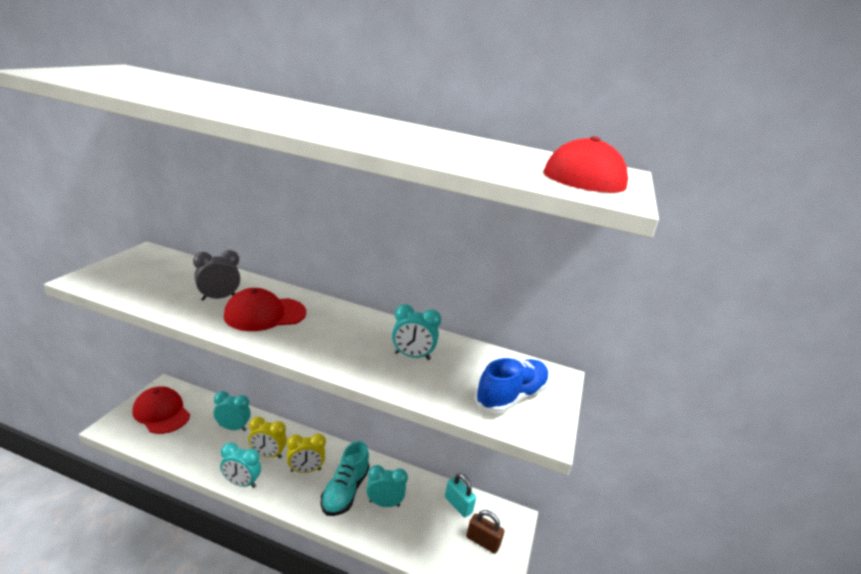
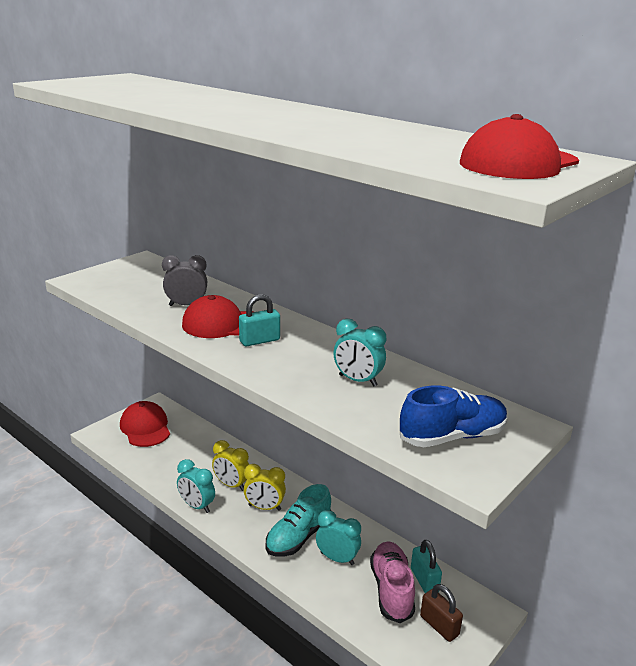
camera: 25 degrees right, 0 degrees up
(233, 428) = (206, 453): turquoise clock -> none
(308, 327) = (259, 340): none -> turquoise padlock
(436, 520) = (391, 590): none -> pink shoe

